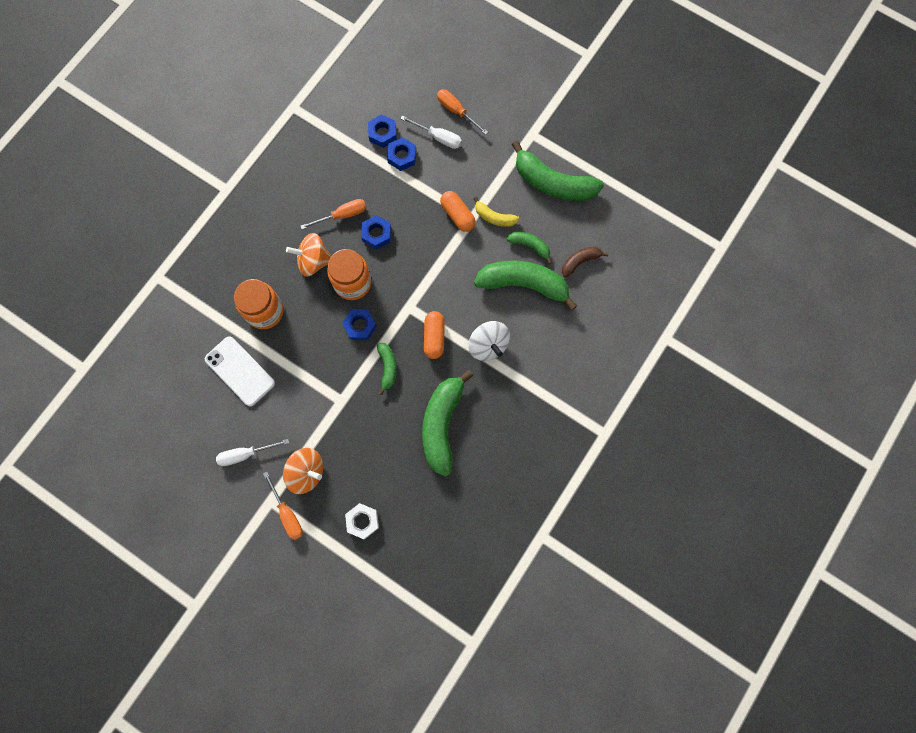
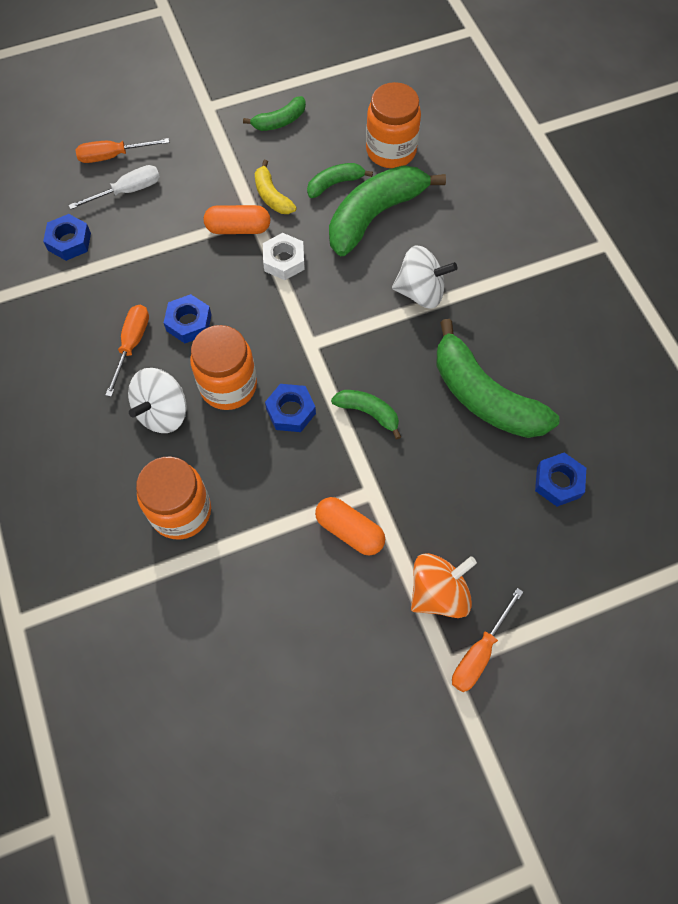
camera: 55 degrees left, 10 degrees down
(240, 371) = (237, 594): white phone -> none
(246, 454) = (360, 657): white screwdriver -> none
(287, 513) = (479, 652): orange screwdriver -> orange screwdriver turned 120 degrees clockwise
(313, 261) = (163, 412): orange spinning top -> white spinning top
(362, 521) = (549, 562): white nut -> white nut (284, 261)
(402, 156) = (116, 239): blue nut -> blue nut (558, 482)
(434, 337) = (368, 340): orange capsule -> orange capsule (349, 531)
(494, 217) = (272, 196): yellow banana -> yellow banana turned 90 degrees clockwise
(553, 183) = (279, 121): green banana -> green banana, size x0.50
(580, 261) = (391, 151): brown banana -> orange jar

